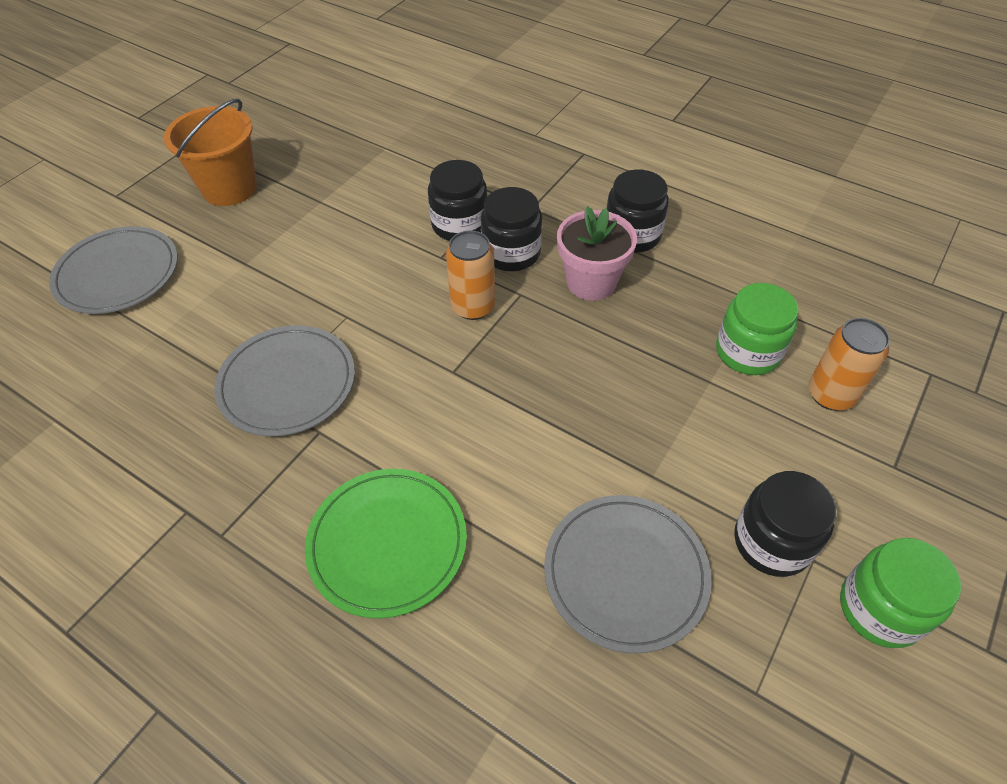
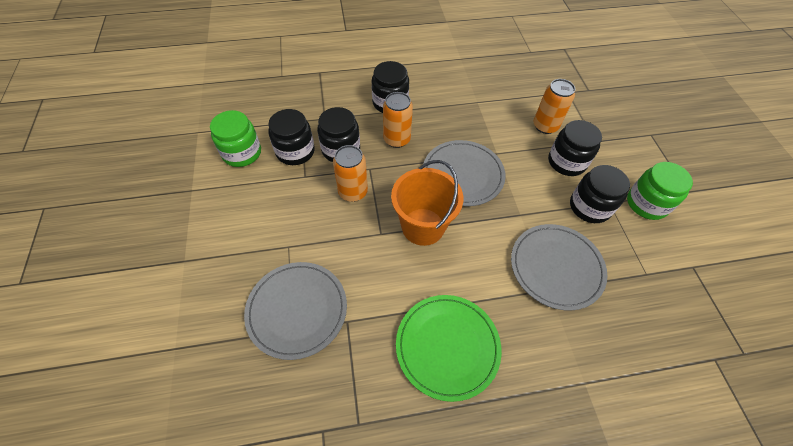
camera: 45 degrees left, 5 degrees up
(117, 274) = (91, 333): grey plate -> grey plate (463, 175)
(229, 188) = (113, 221): orange bucket -> orange bucket (423, 226)
(591, 282) = (397, 139): pink flower pot -> orange can
(747, 352) = (497, 128): green jar -> green jar (242, 153)
(808, 462) = (566, 162): none -> black jar

